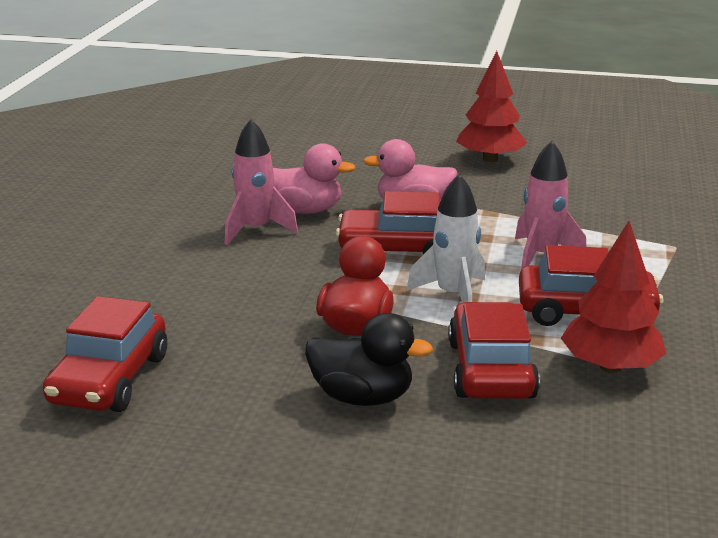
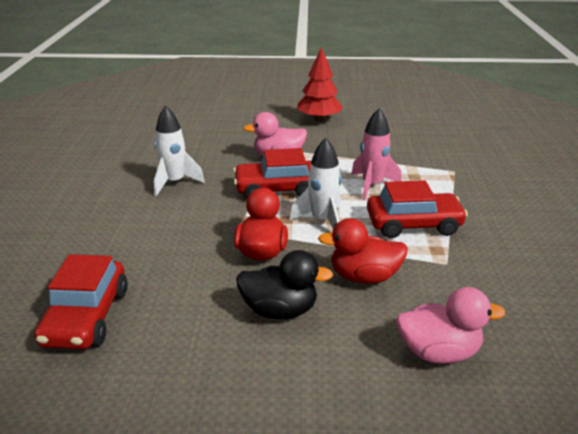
camera: 10 degrees left, 5 degrees up
(256, 230) = (174, 182): pink rocket -> white rocket
(305, 210) = (206, 165): pink duck -> pink duck (438, 352)
(490, 369) = (364, 276): red car -> red duck
(610, 366) = (442, 265): red tree -> none

